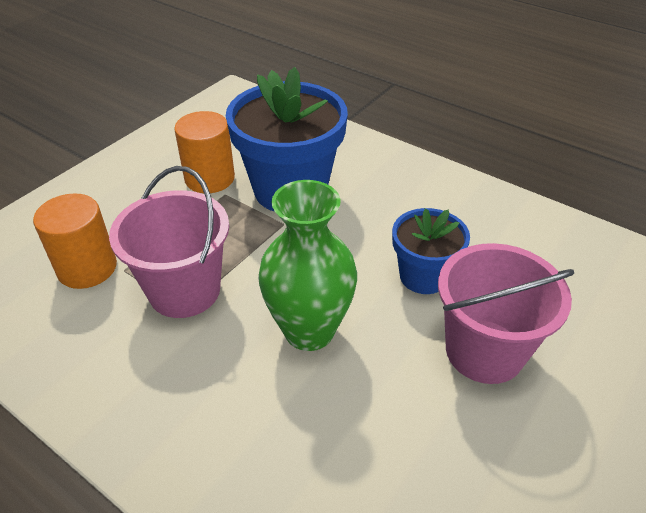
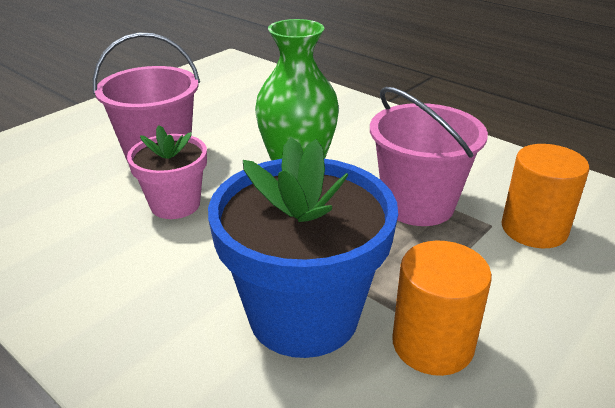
camera: 175 degrees left, 10 degrees down
(423, 276) = (175, 204): blue flower pot -> pink flower pot

